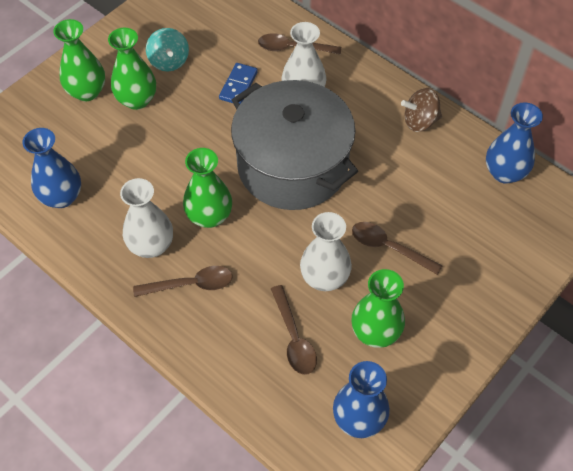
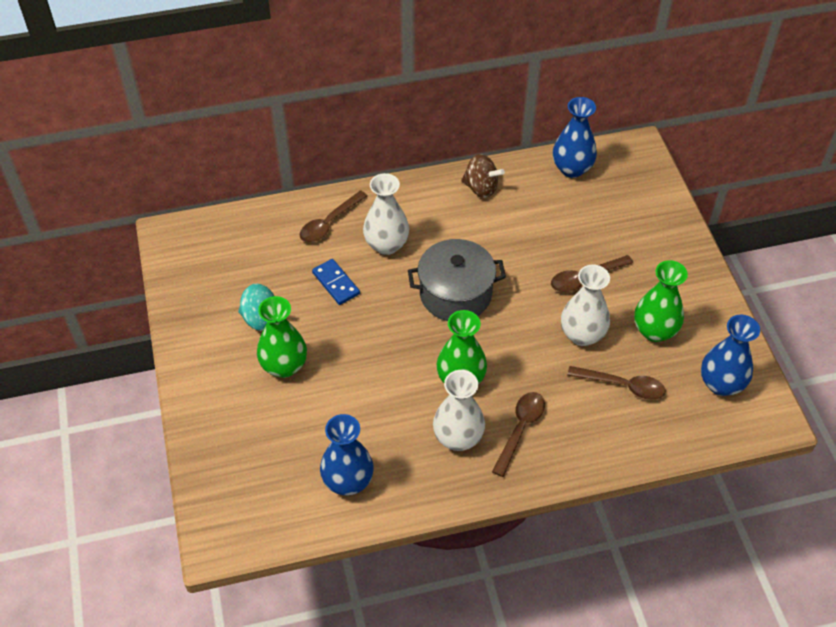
camera: 55 degrees left, 5 degrees down
(87, 92) = (238, 400): green vase -> none
(292, 166) = (455, 294): grey pot -> grey pot, size x0.65
(420, 121) = (481, 188): brown spinning top -> brown spinning top turned 90 degrees counterclockwise

